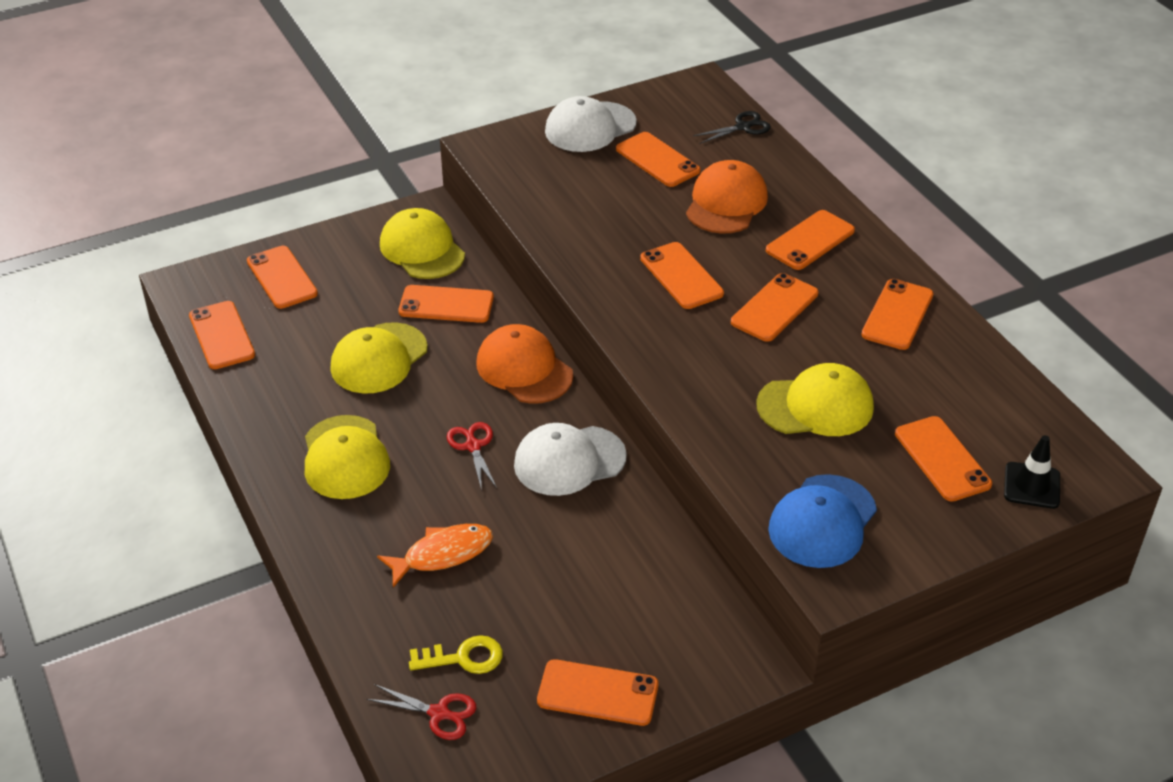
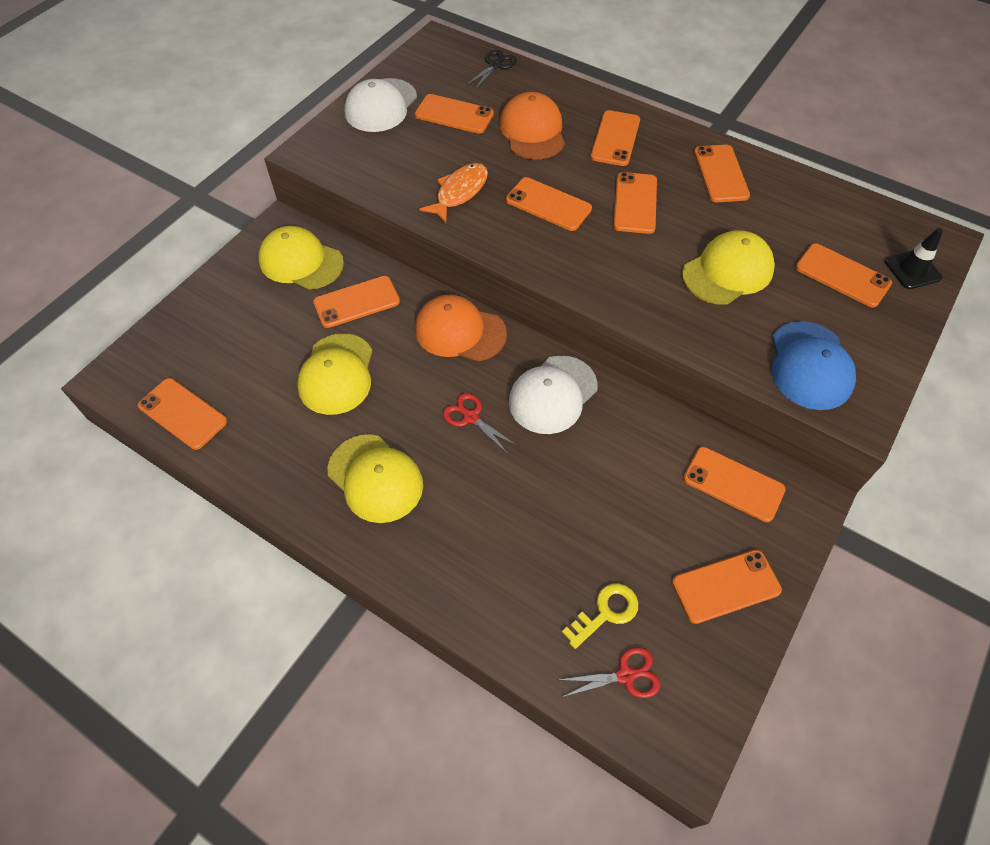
camera: 30 degrees left, 15 degrees up
(282, 277) = (198, 336): orange phone -> orange phone (733, 484)
(443, 554) = (519, 527): orange fish -> orange fish (459, 192)

